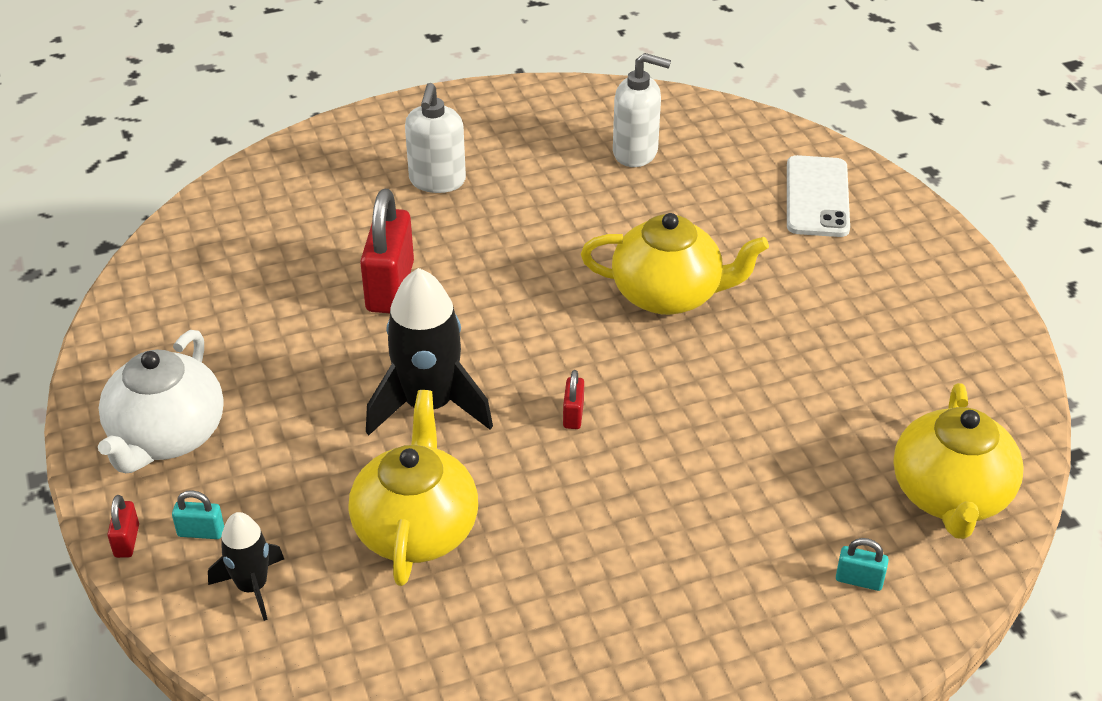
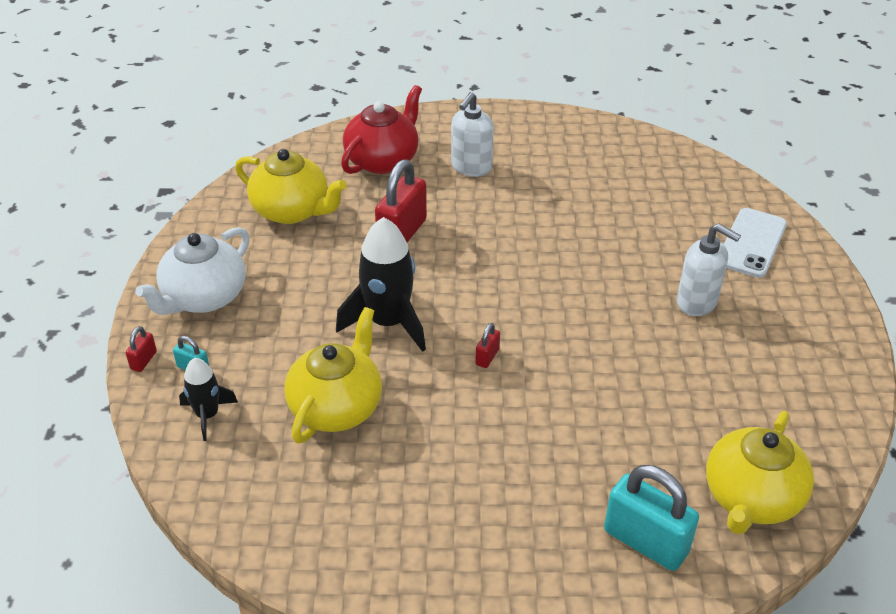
camera: 20 degrees right, 0 degrees up
(318, 197) = (383, 160): none -> red teapot
(636, 153) = (626, 179): white soap dispenser -> white soap dispenser (697, 302)
(669, 294) = (601, 288): yellow teapot -> yellow teapot (292, 211)
(859, 580) = (645, 541): turquoise padlock -> turquoise padlock, size x2.21

